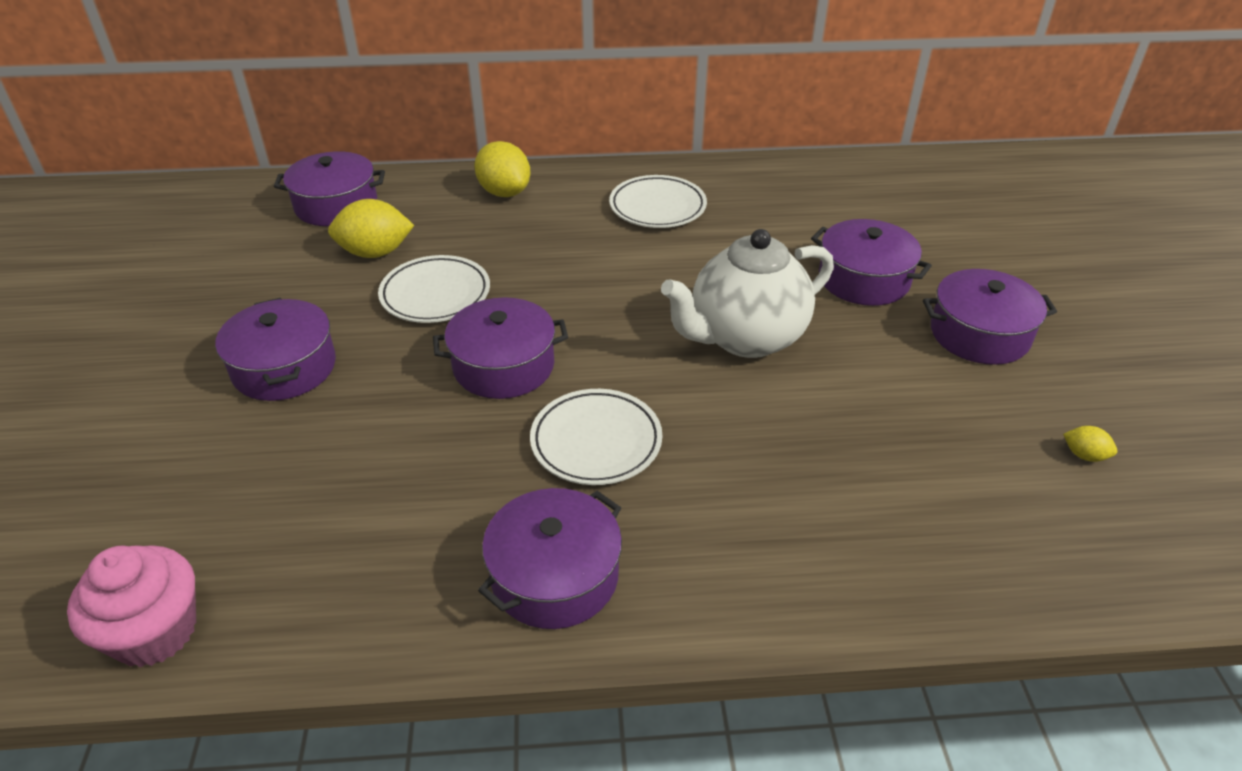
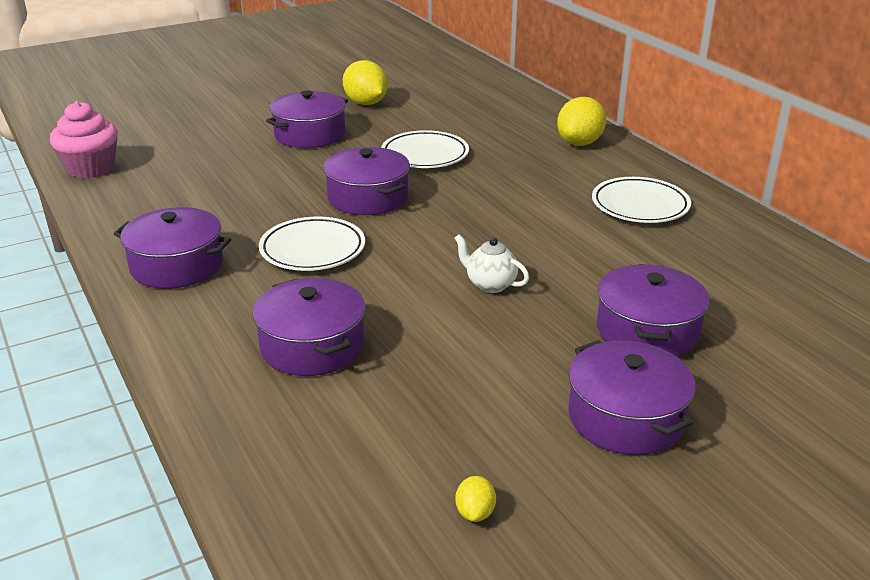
camera: 65 degrees right, 10 degrees down
(336, 205) = (491, 97): purple pot -> purple pot (312, 346)
(375, 253) = (451, 124): yellow lemon -> yellow lemon (366, 103)
(745, 338) = (490, 284): white teapot -> white teapot, size x0.45

